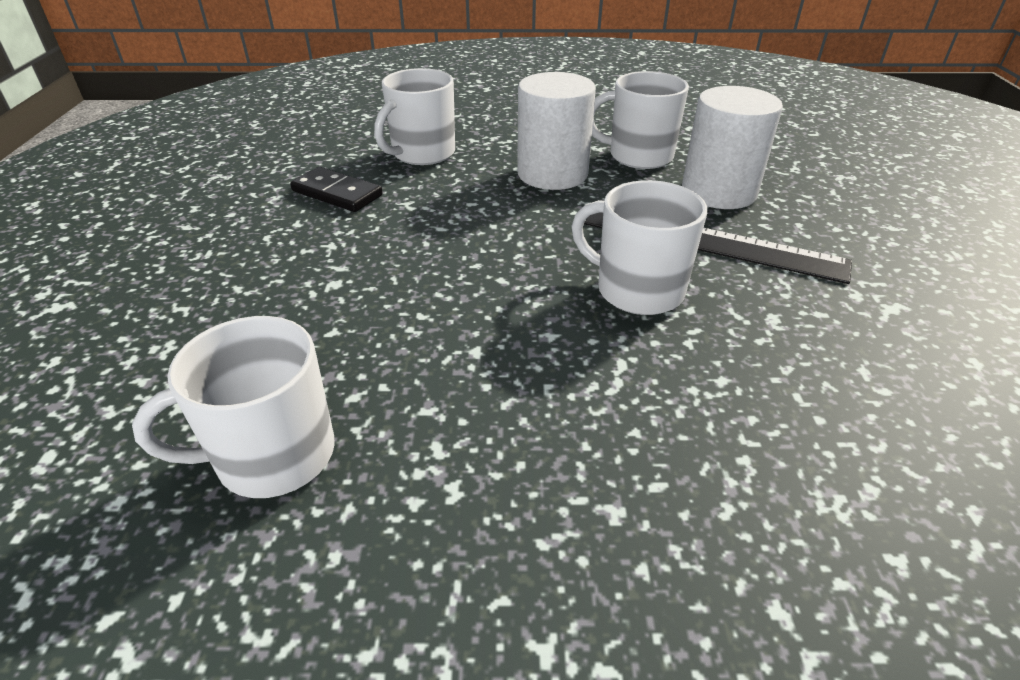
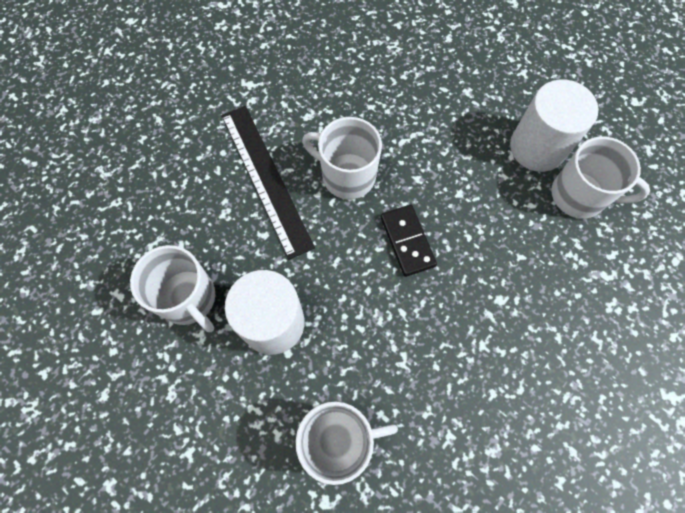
camera: 140 degrees left, 30 degrees up
(337, 193) = (444, 419): black domino -> black domino (407, 241)
(637, 290) = (347, 175): white mug -> white mug turned 135 degrees clockwise
(718, 192) = (197, 216): white cylinder -> white cylinder (537, 147)

